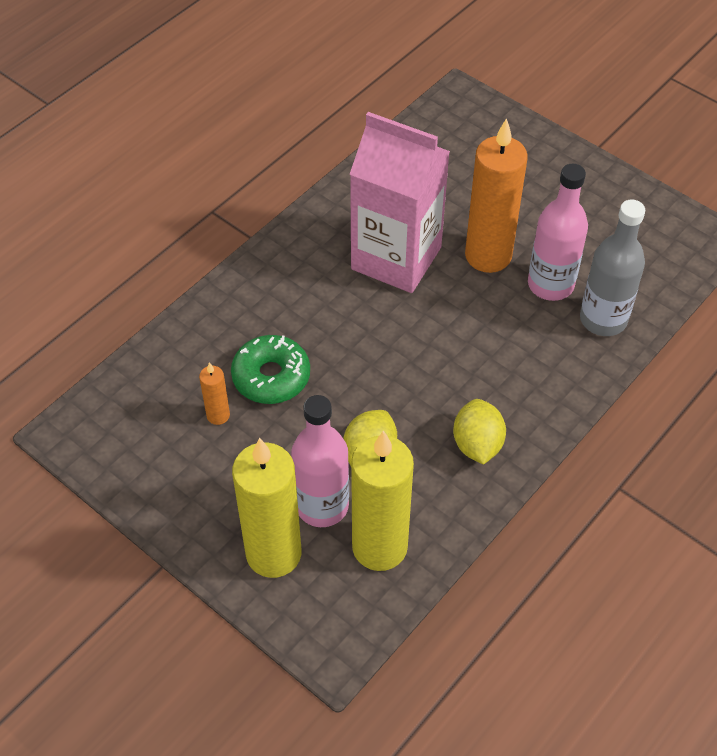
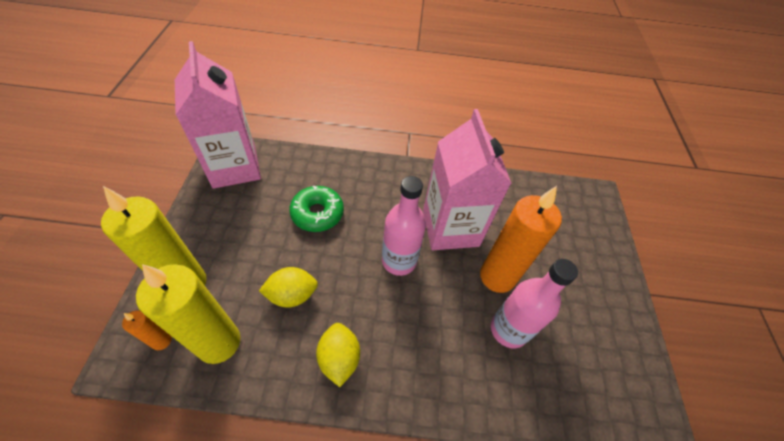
camera: 50 degrees right, 0 degrees up
(114, 434) = (235, 167): none -> pink carton
(218, 415) = (274, 204): orange candle -> orange candle (161, 341)
(322, 506) = (236, 290): pink bottle -> pink bottle (399, 261)
(477, 444) = (339, 358): yellow lemon -> yellow lemon turned 60 degrees counterclockwise
(603, 319) = (510, 386): grey bottle -> none

